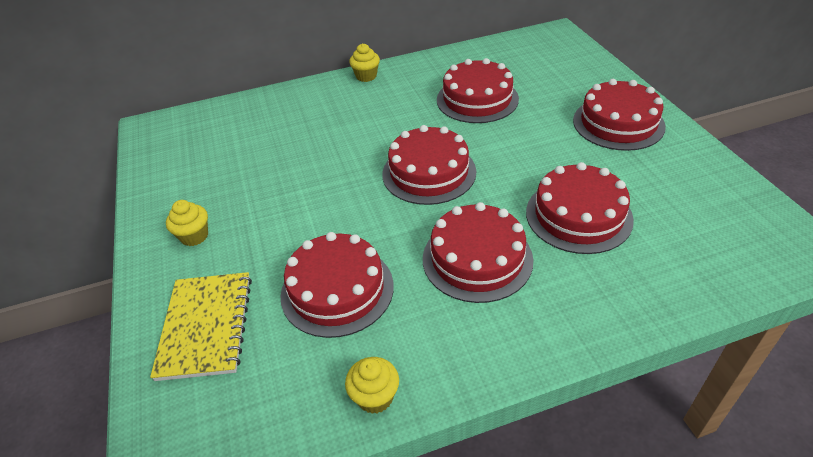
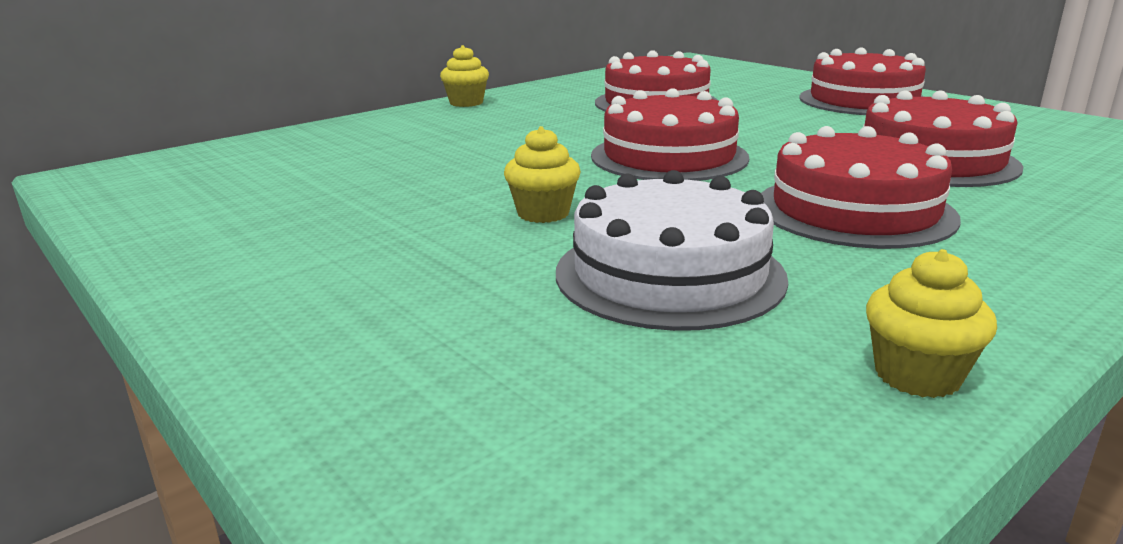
camera: 25 degrees left, 20 degrees down
(194, 236) = (302, 266): yellow cupcake -> yellow cupcake (543, 213)
(206, 326) = (443, 365): yellow notebook -> none
(337, 290) = (669, 274): red cake -> white cake

